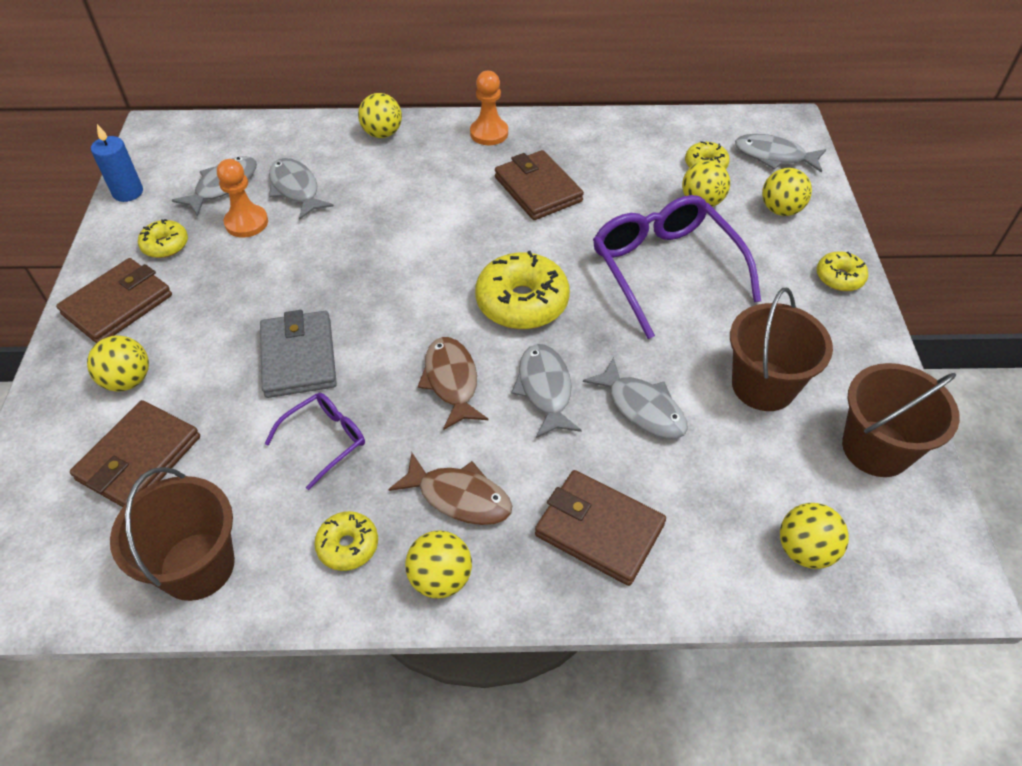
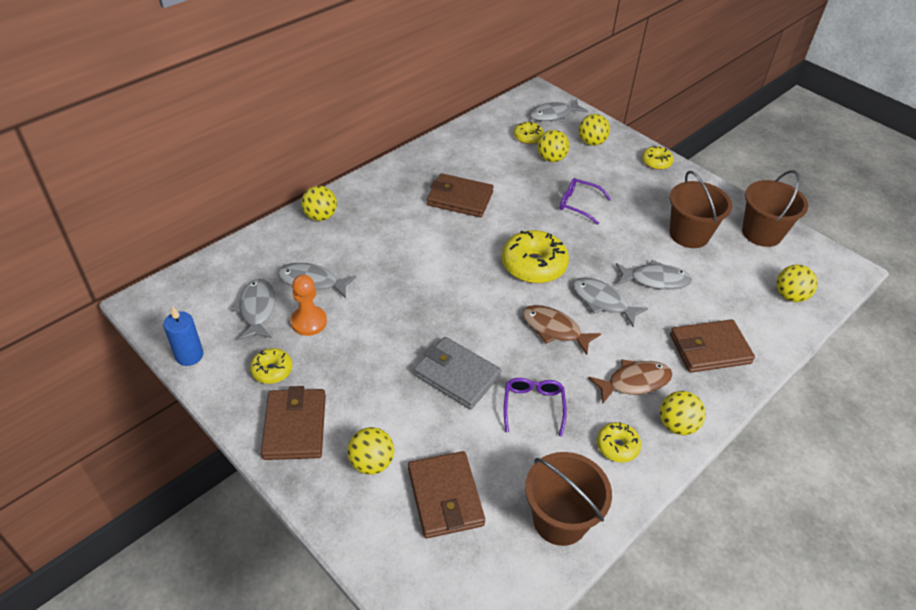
camera: 45 degrees left, 5 degrees down
(489, 133) = (388, 181): orange pawn -> none
(665, 269) = (578, 204): purple glasses -> purple glasses, size x0.51

